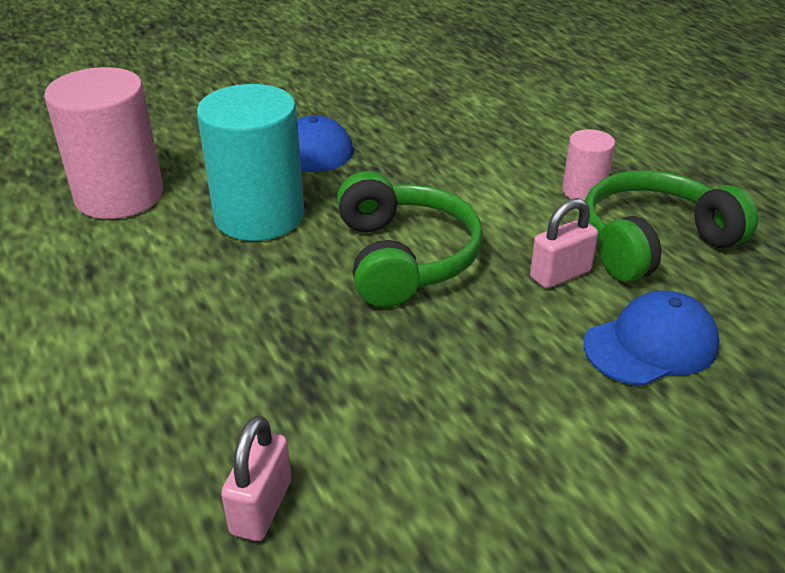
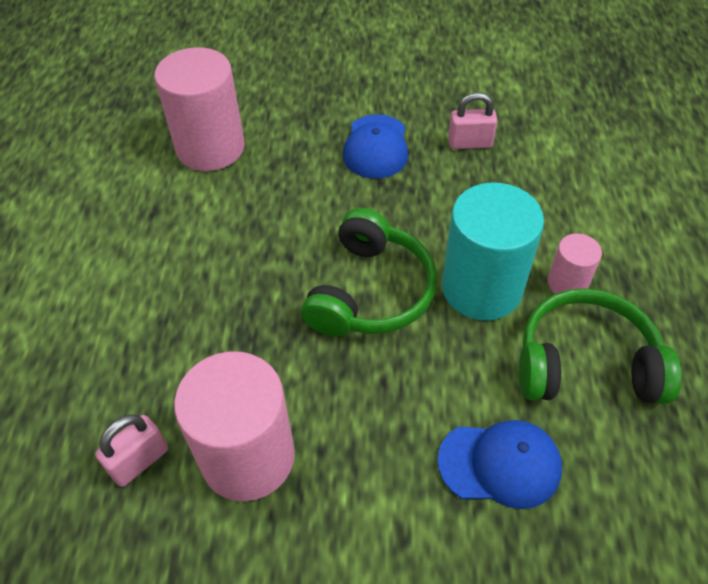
camera: 30 degrees right, 15 degrees up
(259, 216) = (292, 206): turquoise cylinder -> turquoise cylinder (481, 288)
(392, 446) = (248, 456): none -> pink cylinder
(560, 274) = (479, 362): pink padlock -> pink padlock (470, 143)

